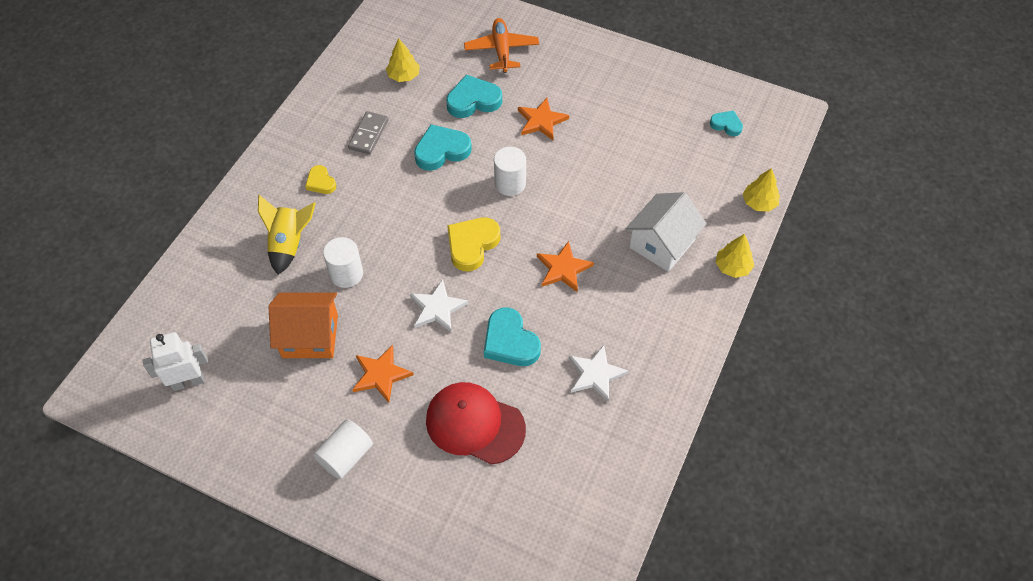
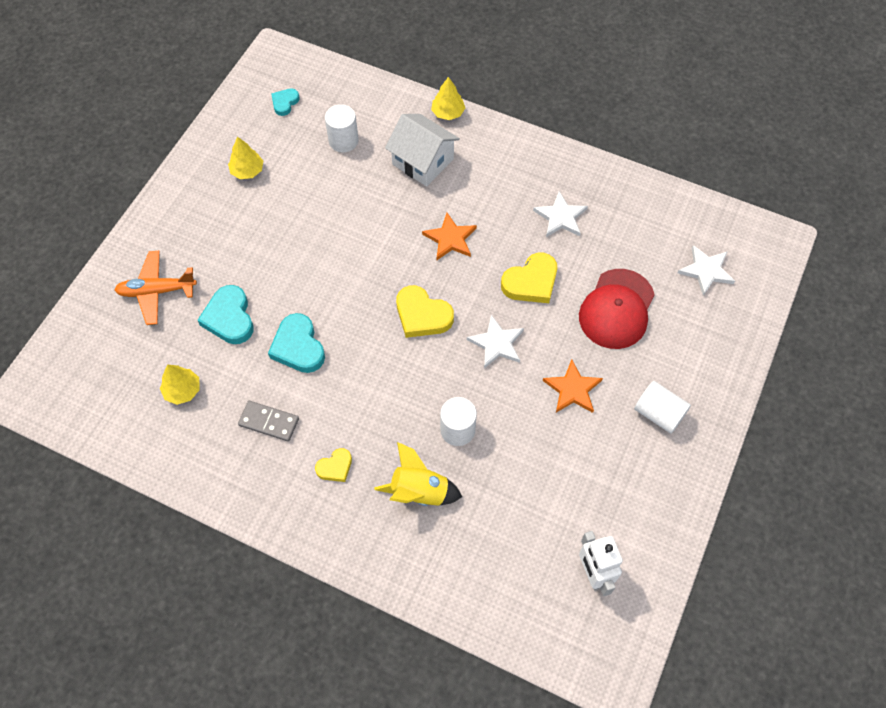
camera: 90 degrees left, 5 degrees up
(310, 336) = (533, 458): orange house -> none
(510, 183) = (346, 282): white cylinder -> white cylinder (343, 141)
(510, 341) = (531, 282): turquoise heart -> yellow heart
(525, 527) = (706, 271): none -> white star
(541, 121) = (265, 254): orange star -> none
(759, 203) = (378, 88): yellow tree -> yellow tree (247, 171)

